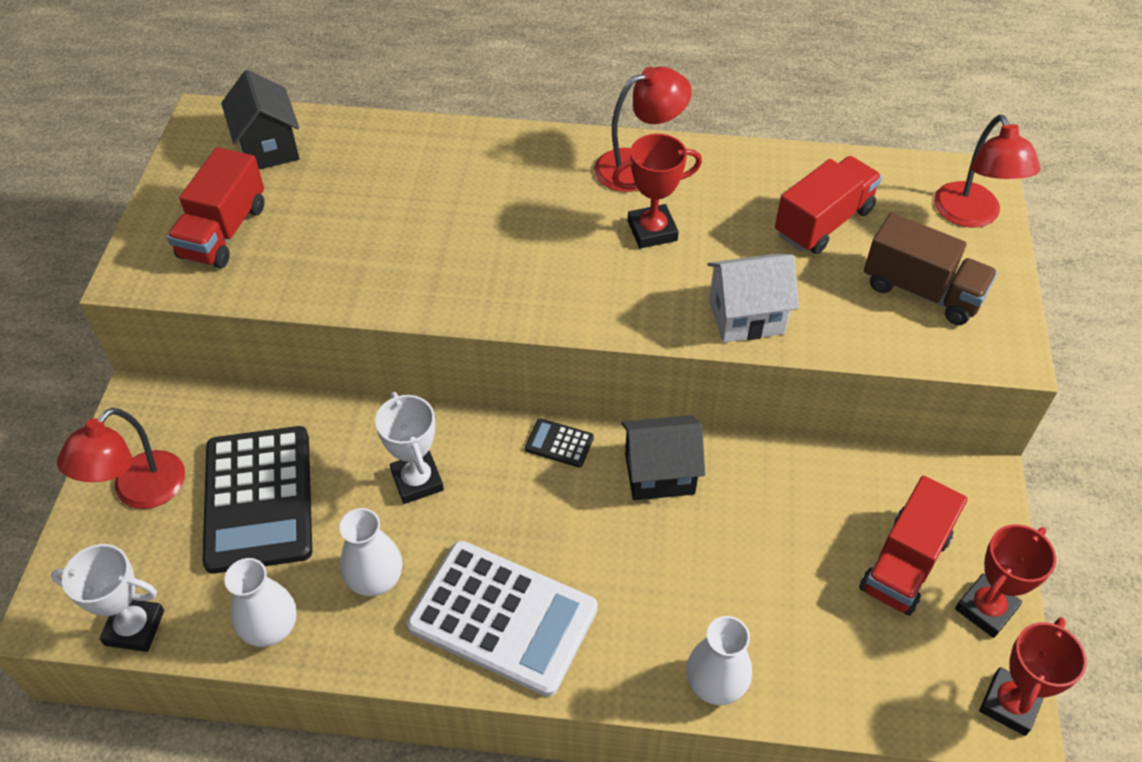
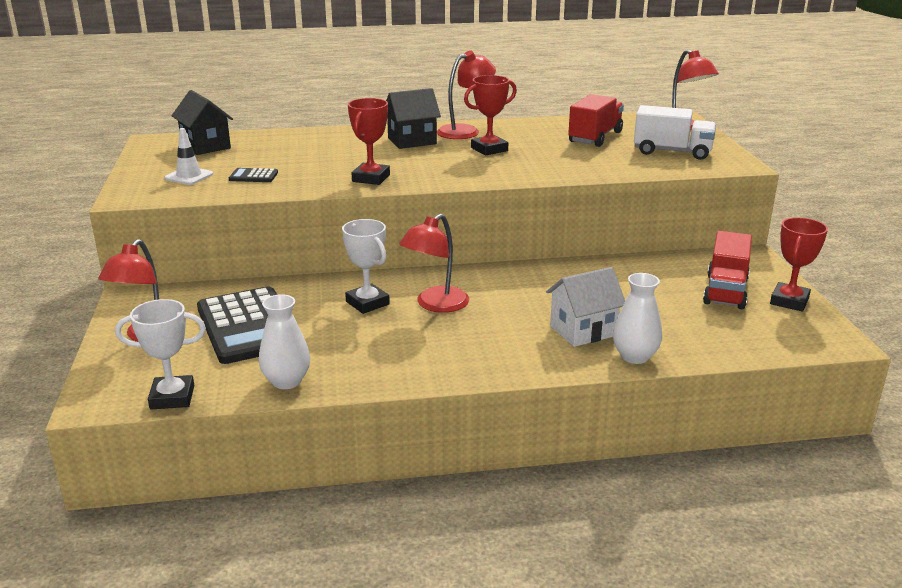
camera: 15 degrees left, 25 degrees down
(223, 231) = (189, 176): red truck -> white traffic cone
(375, 579) = (359, 348): white vase -> none
(501, 505) = (435, 305): none -> red lamp
(503, 618) = (464, 351): white calculator -> none
(559, 443) = (462, 275): black calculator -> black calculator (253, 176)
(659, 474) = (539, 278): black house -> black house (412, 141)
(746, 317) = (571, 170): white house -> white house (583, 331)
(921, 291) = (672, 152): brown truck -> white truck
(1009, 704) = (833, 335): red trophy -> red trophy (371, 178)

